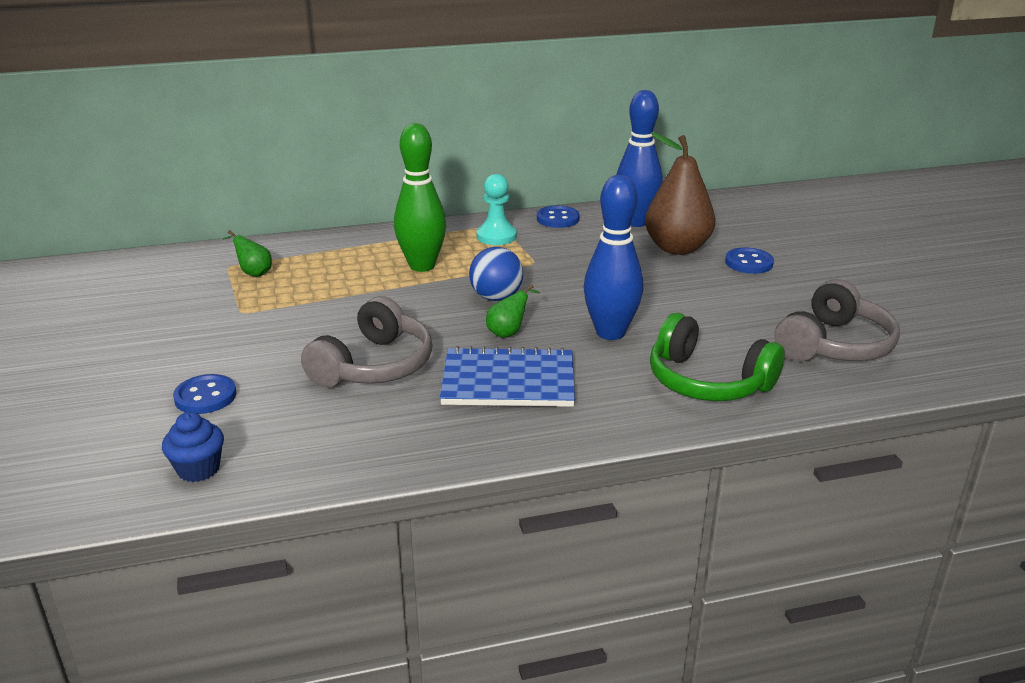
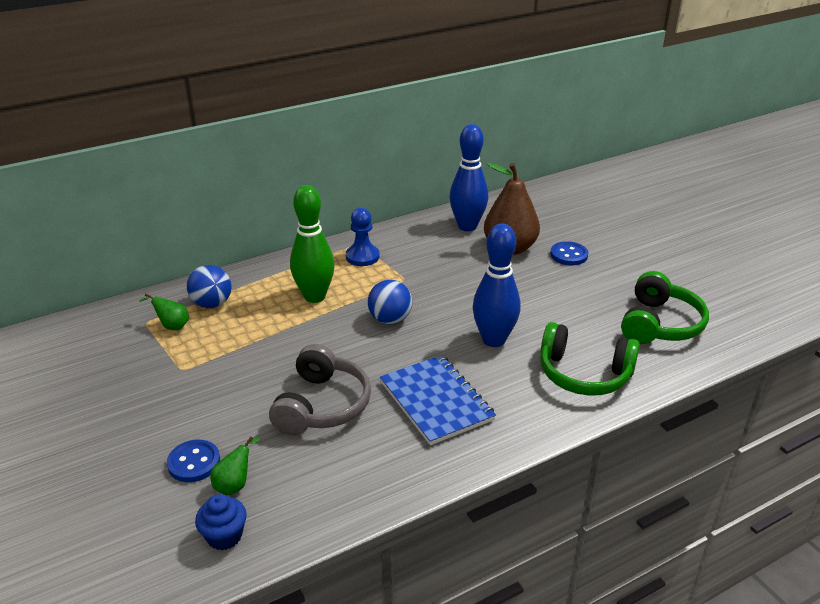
camera: 15 degrees left, 5 degrees up
(306, 259) = (212, 304): none -> blue ball
(496, 236) = (362, 257): turquoise pawn -> blue pawn
(508, 332) = (415, 353): green pear -> green pear (235, 484)
(508, 381) = (436, 401): blue notebook -> blue notebook turned 75 degrees clockwise
(558, 219) = (404, 231): blue button -> none
(834, 345) = (659, 324): grey headphones -> green headphones

